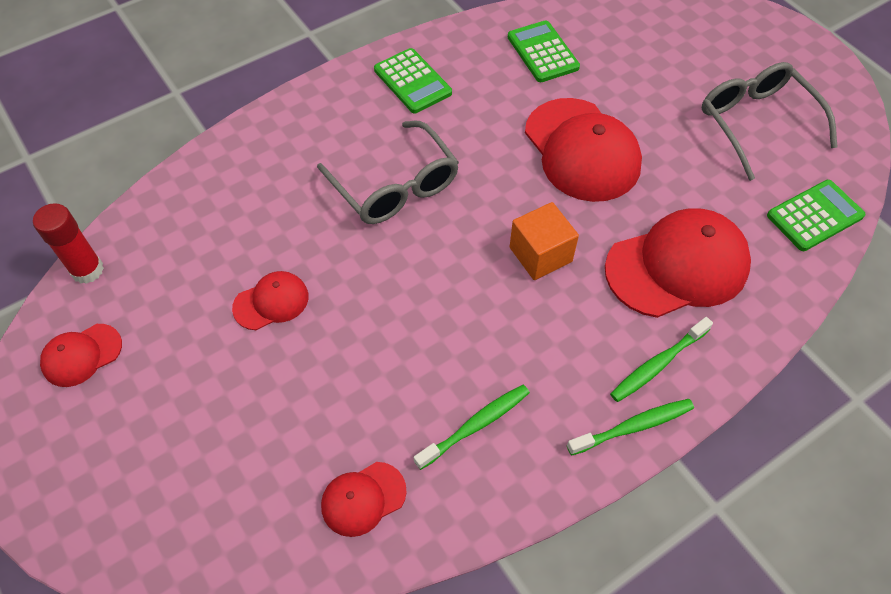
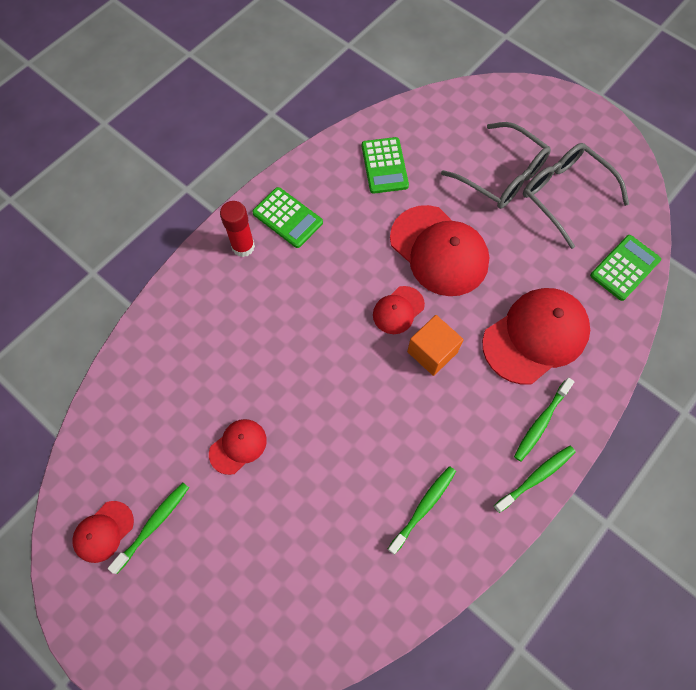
camera: 15 degrees left, 10 degrees up
(87, 270) = (80, 457): red glue stick -> red glue stick (243, 246)
(141, 362) = (153, 525): none -> green toothbrush
(363, 499) = (359, 588): red cap -> red cap (398, 310)
(395, 186) = (303, 319): grey glasses -> grey glasses (502, 175)
(543, 52) = (384, 166): green calculator -> green calculator turned 150 degrees counterclockwise

